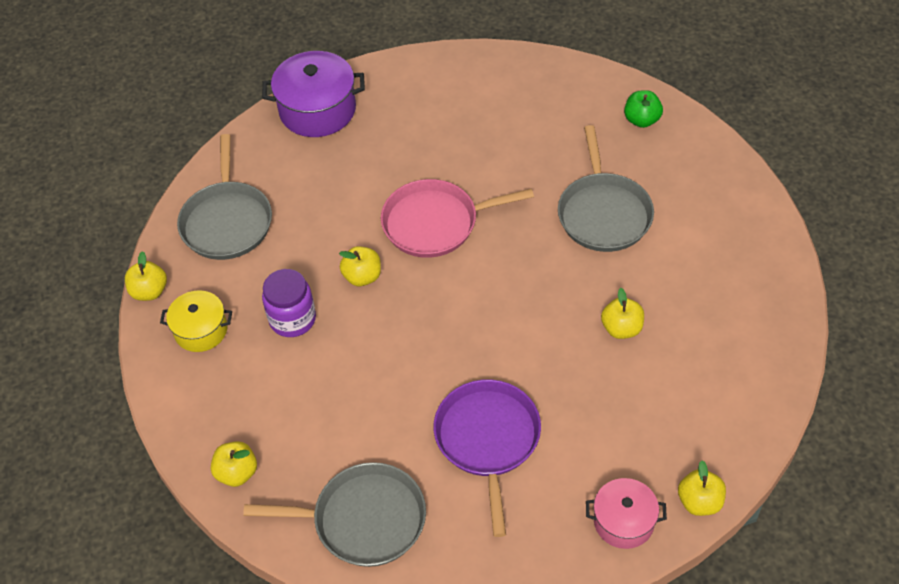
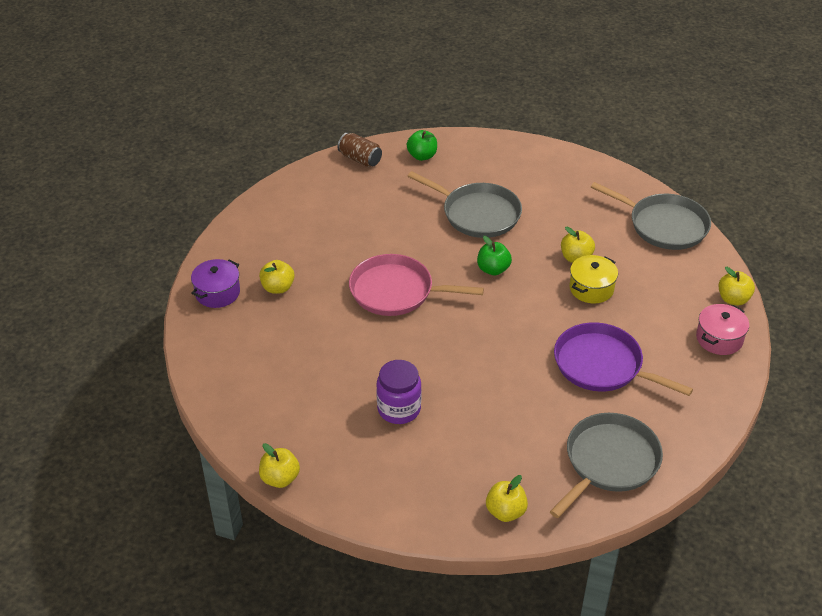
camera: 55 degrees left, 10 degrees down
(201, 330) = (352, 466): yellow pot -> yellow pot (591, 288)
(227, 221) = (264, 397): grey pan -> grey pan (664, 225)
(317, 110) = (217, 293): purple pot -> purple pot, size x0.62
(362, 276) = (401, 352): yellow apple -> yellow apple (278, 288)
(435, 223) = (396, 291): pink pan -> pink pan turned 75 degrees clockwise
(537, 274) = (493, 269): none -> green apple
(586, 81) = (360, 159): none -> brown can

